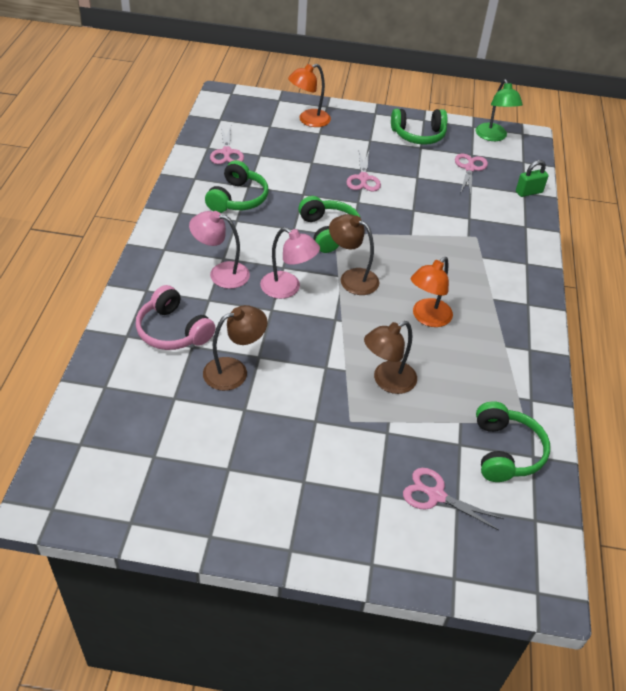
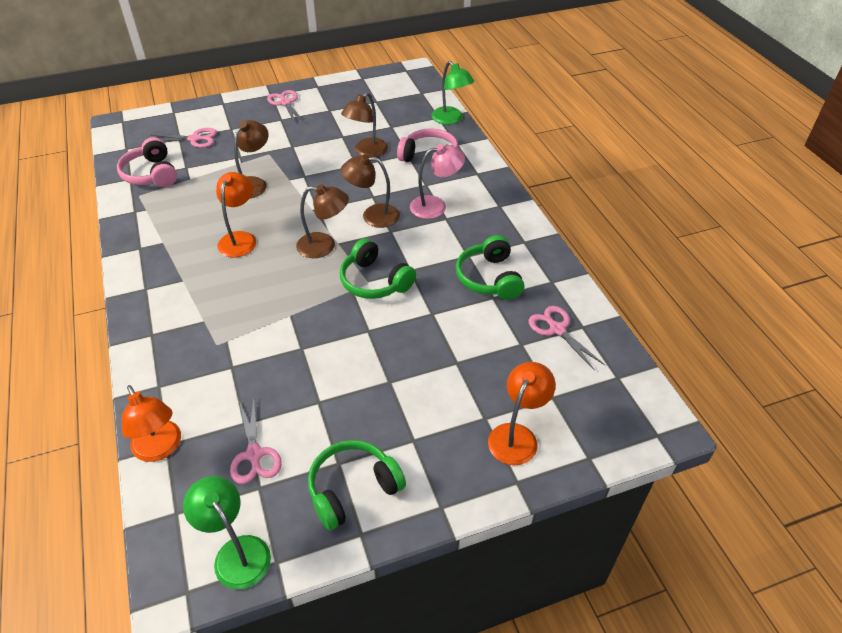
camera: 155 degrees right, 0 degrees up
(94, 376) = (451, 119): none -> green lamp
(287, 289) = (372, 216): pink lamp -> brown lamp
(363, 178) = (382, 367): pink scissors -> pink scissors (285, 103)
(505, 451) = (151, 174): green headphones -> pink headphones
(529, 192) = (160, 449): green padlock -> orange lamp

